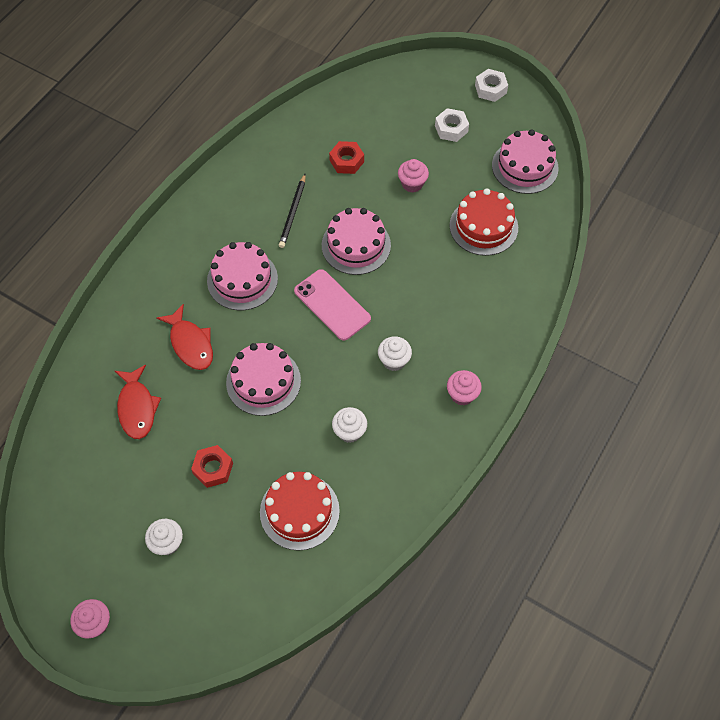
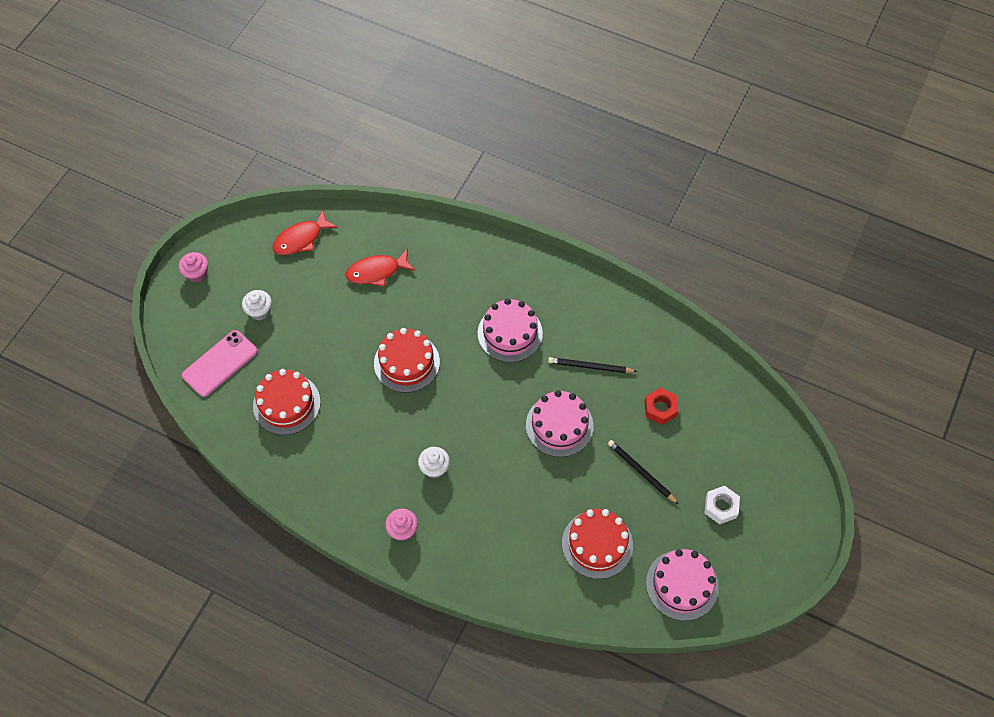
camera: 85 degrees right, 0 degrees up
(190, 344) = (440, 301): red fish -> red fish (301, 239)
(213, 469) = (323, 335): red nut -> none
(263, 381) = (406, 363): pink cake -> red cake
(332, 305) = (490, 410): pink phone -> pink phone (220, 363)
(349, 432) = (361, 436): white cupcake -> none
(412, 184) = (641, 472): pink cupcake -> black pencil
(490, 89) = (785, 546): white nut -> none

